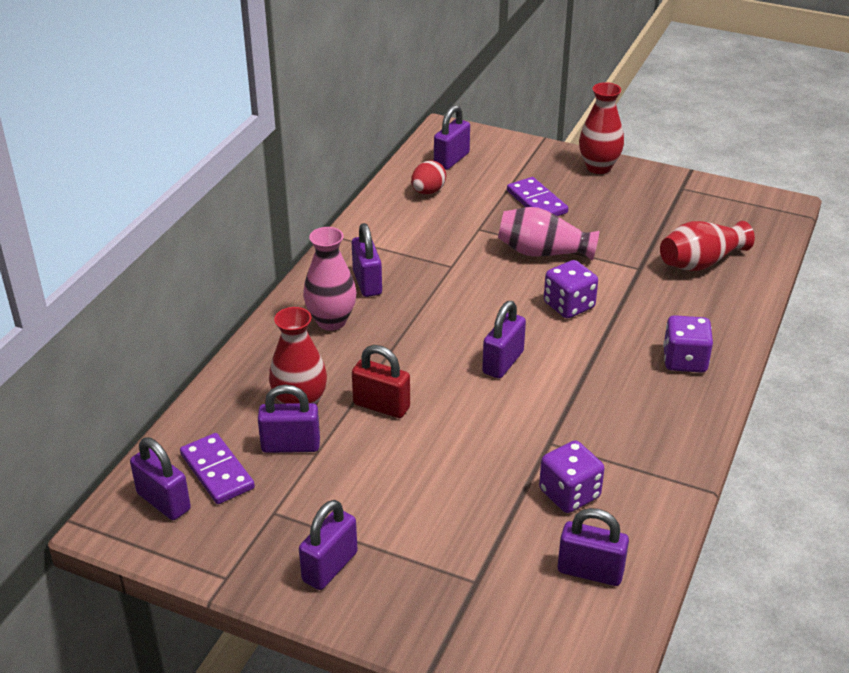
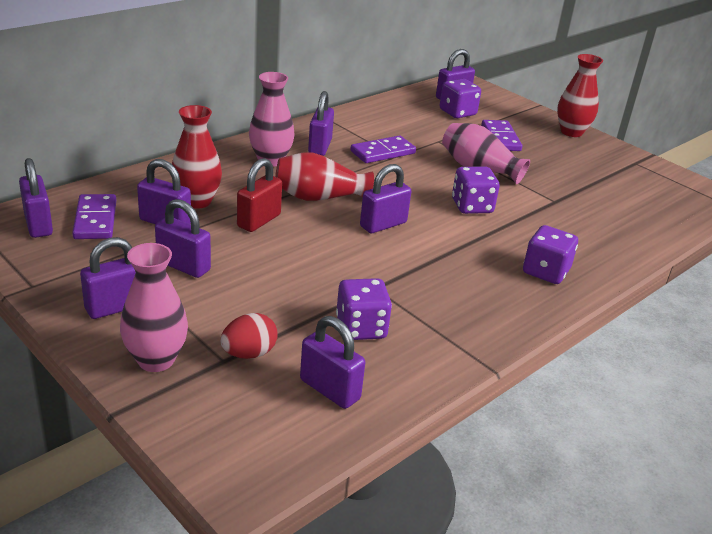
camera: 20 degrees right, 5 degrees down
(353, 492) = (183, 266): none -> purple padlock
(381, 406) = (259, 221): red padlock -> red padlock turned 75 degrees clockwise
(416, 608) = (156, 360): none -> pink vase
(428, 191) = (417, 110): red egg -> red egg (249, 353)
(435, 266) = (383, 152): none -> purple domino
(471, 180) = (457, 112): none -> purple dice
(700, 262) = (614, 213): red vase -> red vase (319, 197)

